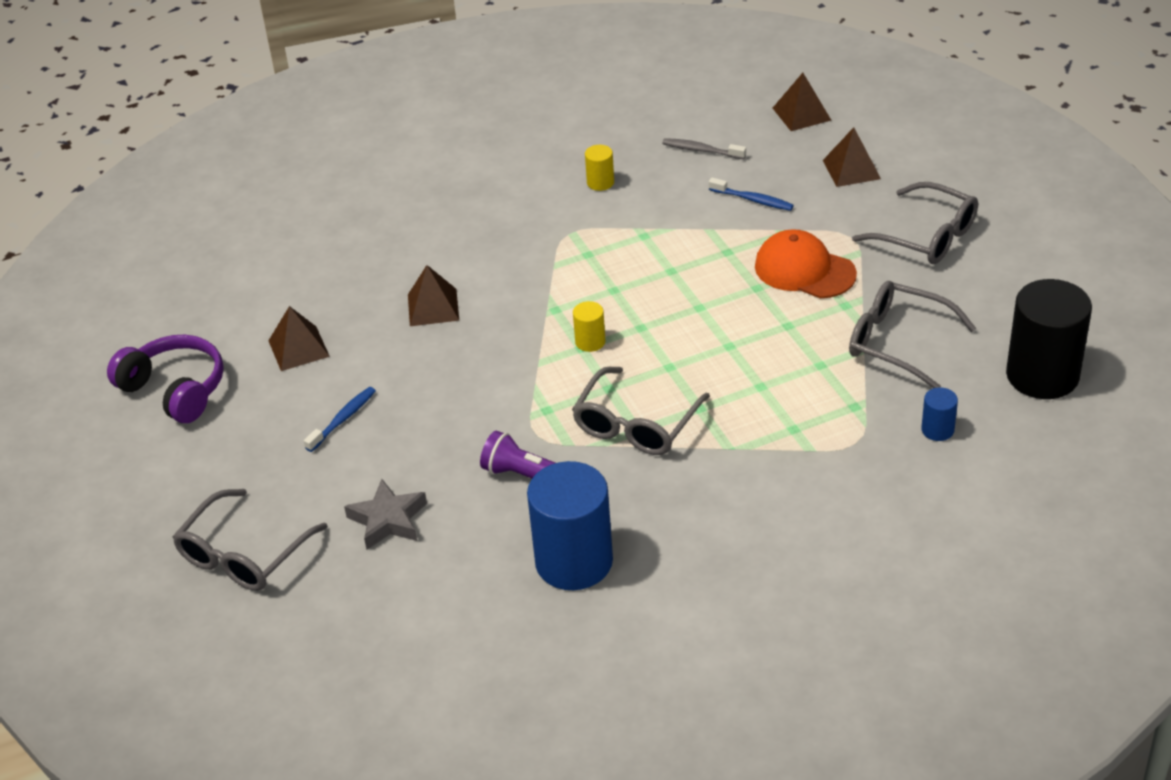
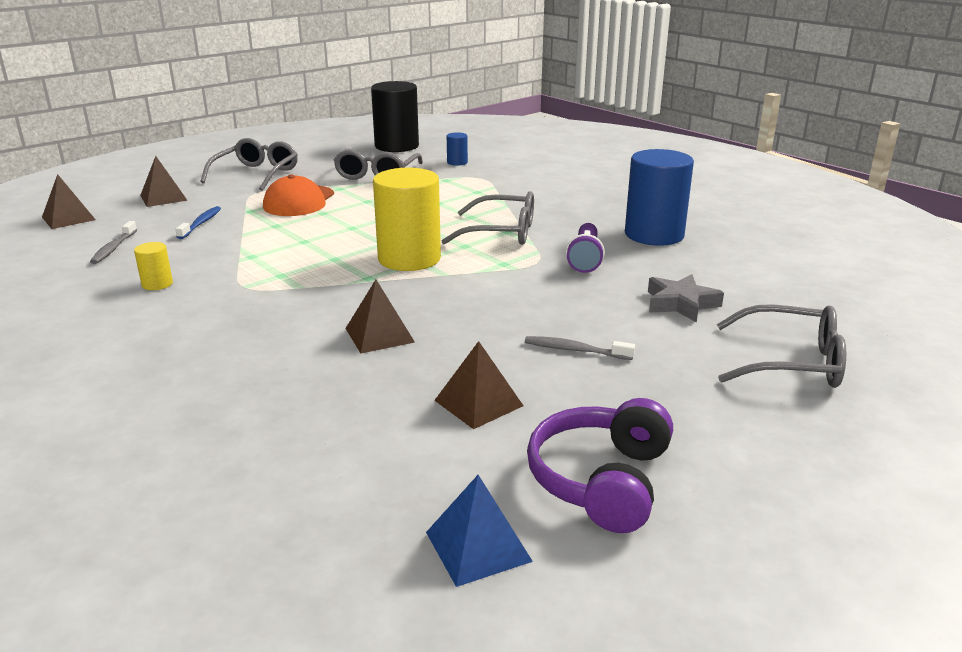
camera: 110 degrees left, 15 degrees down
(155, 324) = (478, 546): none -> blue pyramid
(343, 419) = (575, 350): blue toothbrush -> grey toothbrush
(590, 342) = (409, 259): yellow cylinder -> yellow cylinder, size x2.27

